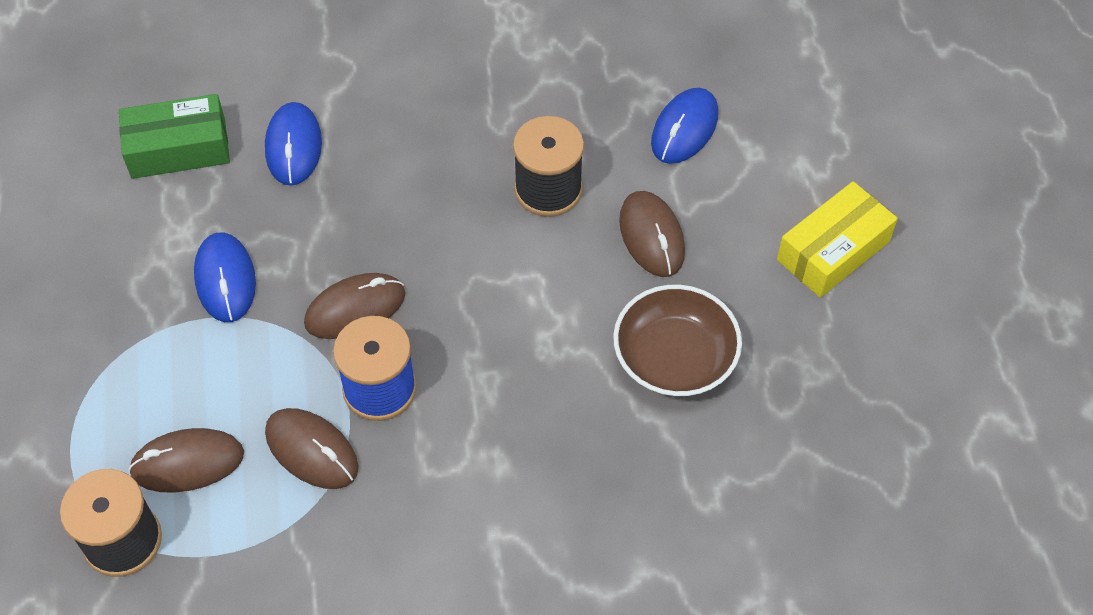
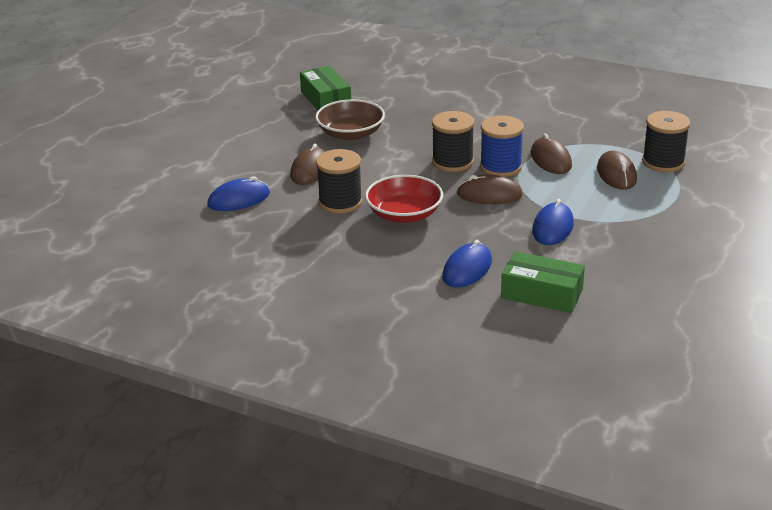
camera: 145 degrees left, 25 degrees down
(187, 463) = (616, 174): brown mouse -> brown mouse turned 60 degrees clockwise
(444, 208) = (404, 214): none -> red bowl
(461, 364) = (452, 162): none -> black spool
(804, 437) = (326, 99): none -> green box
(833, 251) = (233, 139): yellow box -> none

